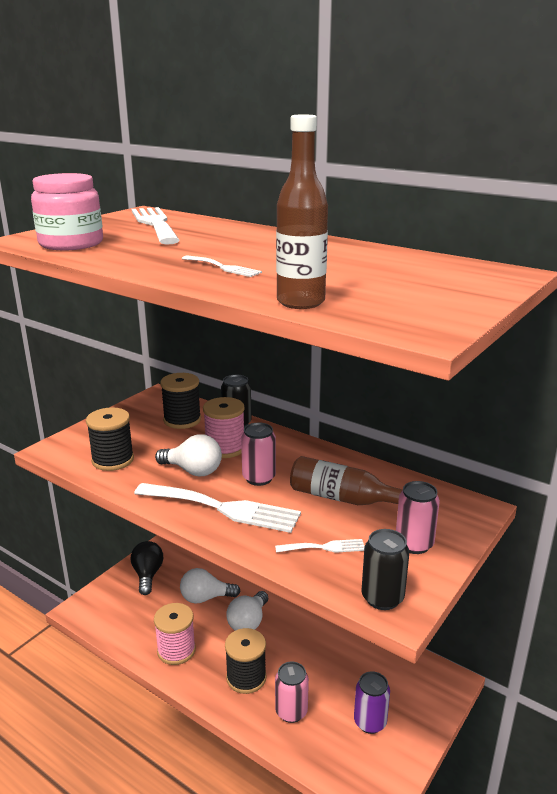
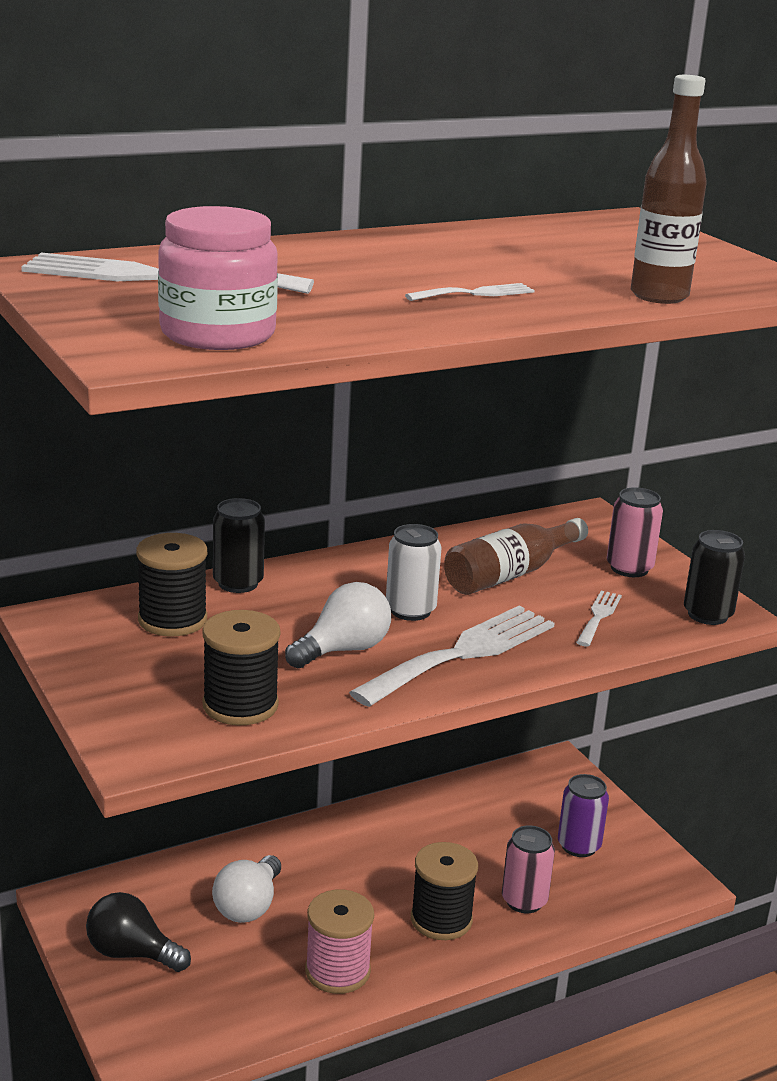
camera: 65 degrees left, 0 degrees up
(225, 448) = (303, 611): pink spool -> none
(248, 622) = (337, 881): white light bulb -> none
(259, 478) = (410, 610): pink can -> white can

